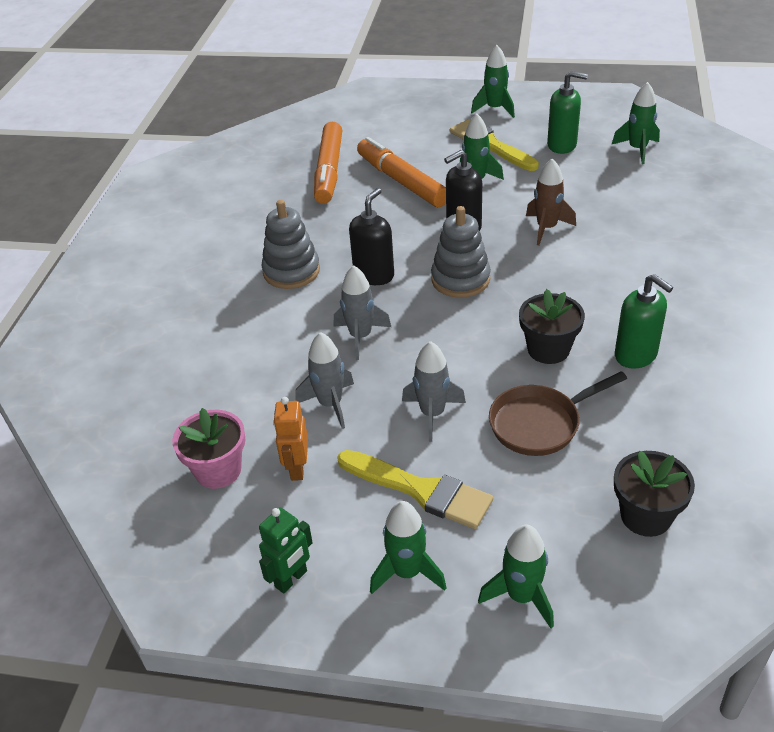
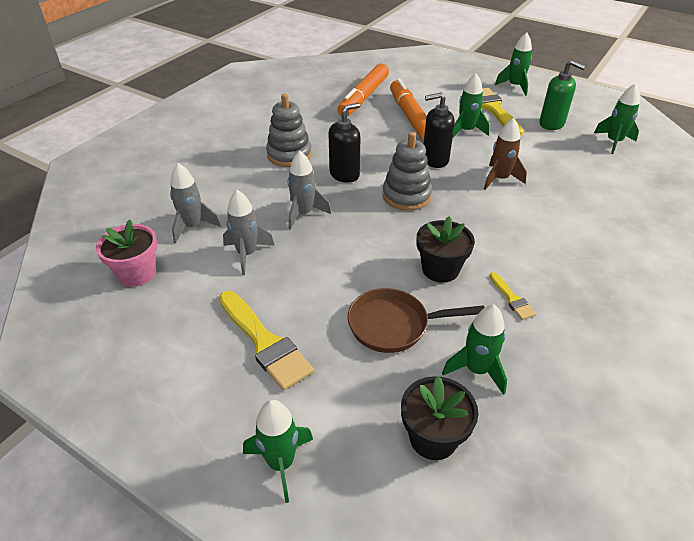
camera: 20 degrees right, 0 degrees up
(291, 579) = (123, 373): green robot -> none
(297, 468) = (189, 292): orange robot -> none
(407, 572) = (208, 403): green rocket -> green rocket (476, 370)
(432, 414) = (315, 287): grey rocket -> grey rocket (193, 227)
(636, 355) = (512, 298): green soap dispenser -> yellow brush

